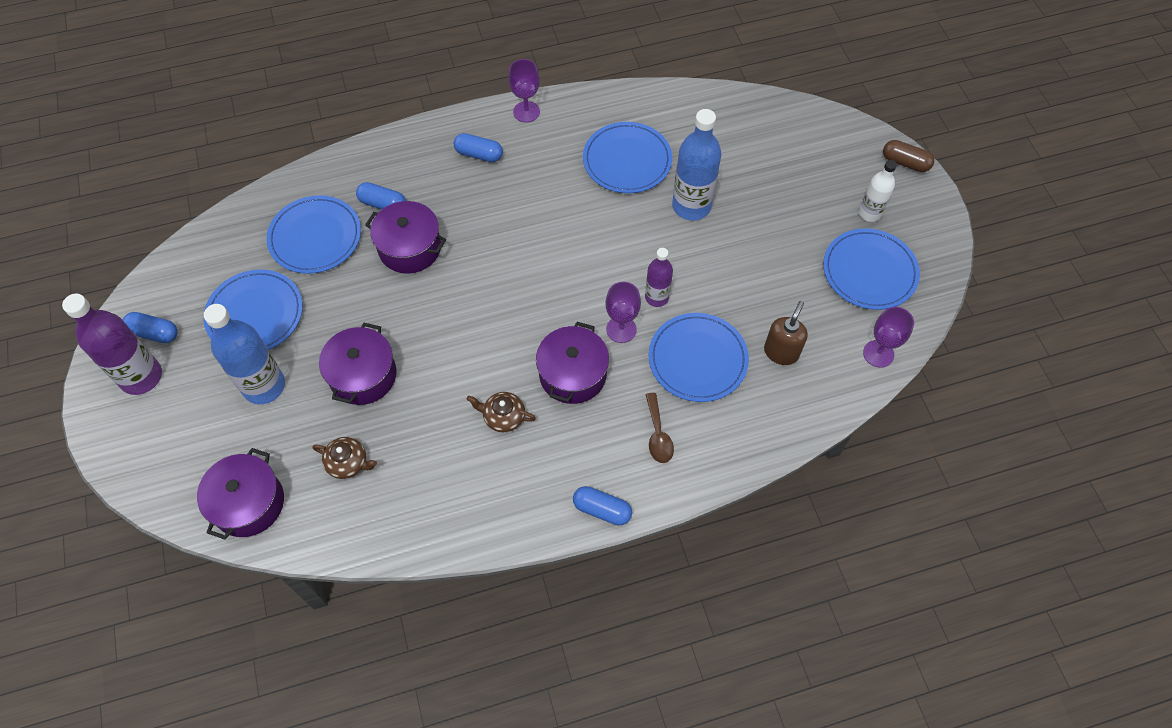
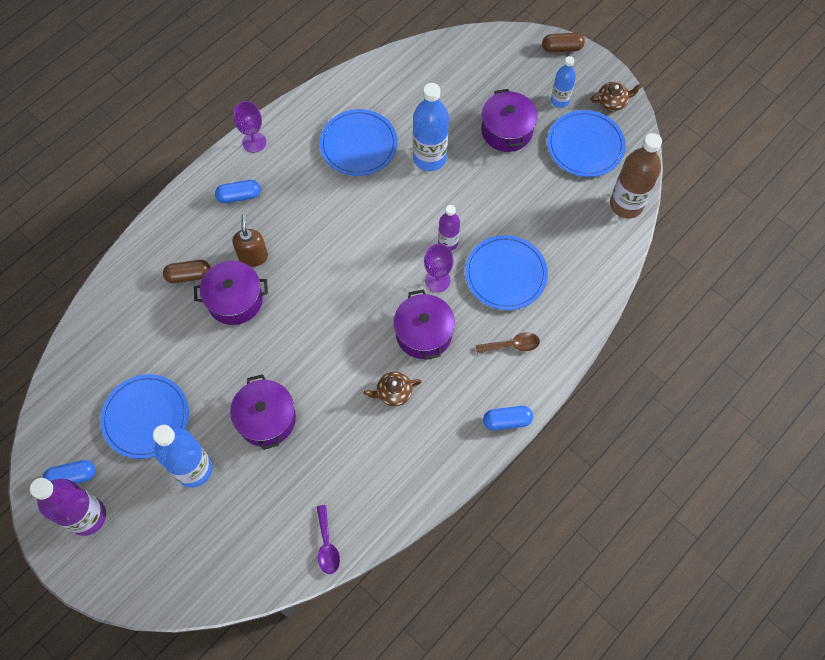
camera: 30 degrees left, 5 degrees up
(248, 503) = (245, 563): purple pot -> purple pot (507, 130)
(315, 237) = (152, 330): blue plate -> none
(337, 532) = (327, 545): none -> purple spoon
(348, 463) = (300, 490): brown teapot -> brown teapot (612, 101)
(382, 204) = (189, 275): blue capsule -> brown capsule
(658, 435) = (512, 345): brown spoon -> brown spoon turned 60 degrees counterclockwise
(781, 352) = (560, 238): brown soap dispenser -> brown soap dispenser (253, 256)
(869, 213) = (560, 100): white bottle -> blue bottle
(878, 353) = (626, 204): purple goblet -> brown bottle

